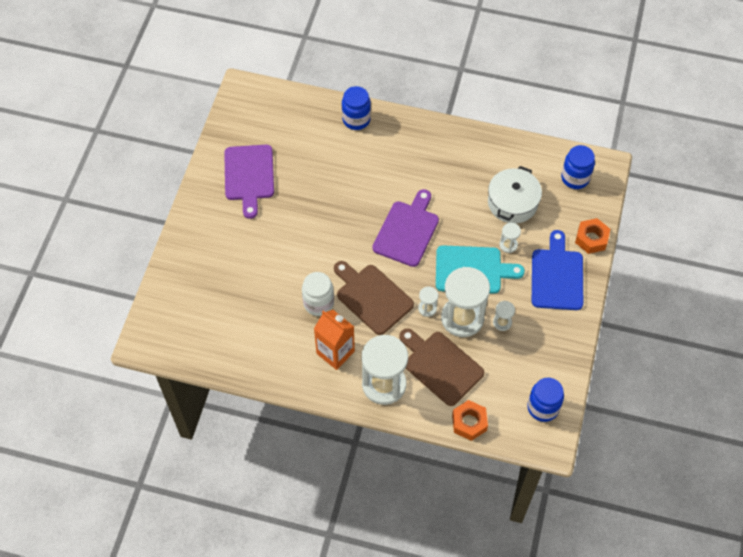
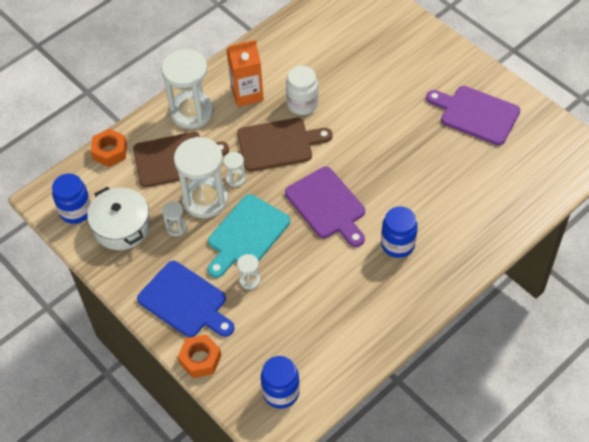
camera: 125 degrees right, 5 degrees down
(356, 119) = (491, 231): blue jar -> blue jar (398, 244)
(512, 202) = (294, 313): white pot -> white pot (122, 226)

